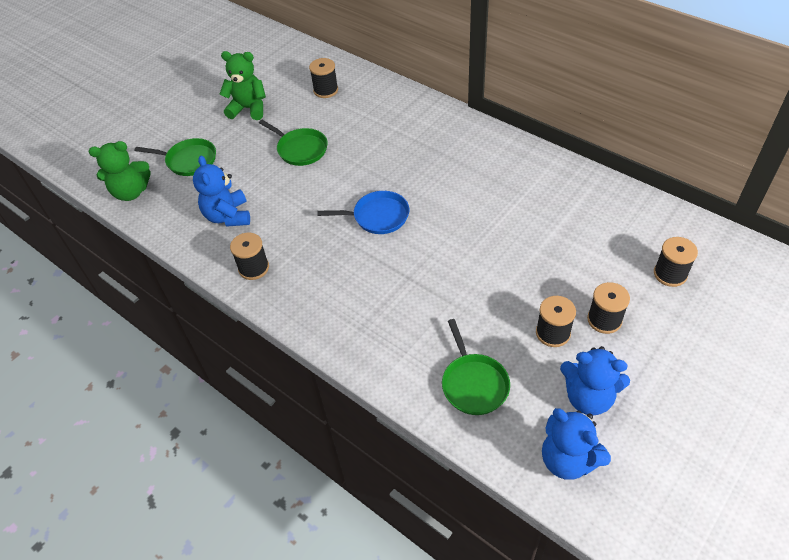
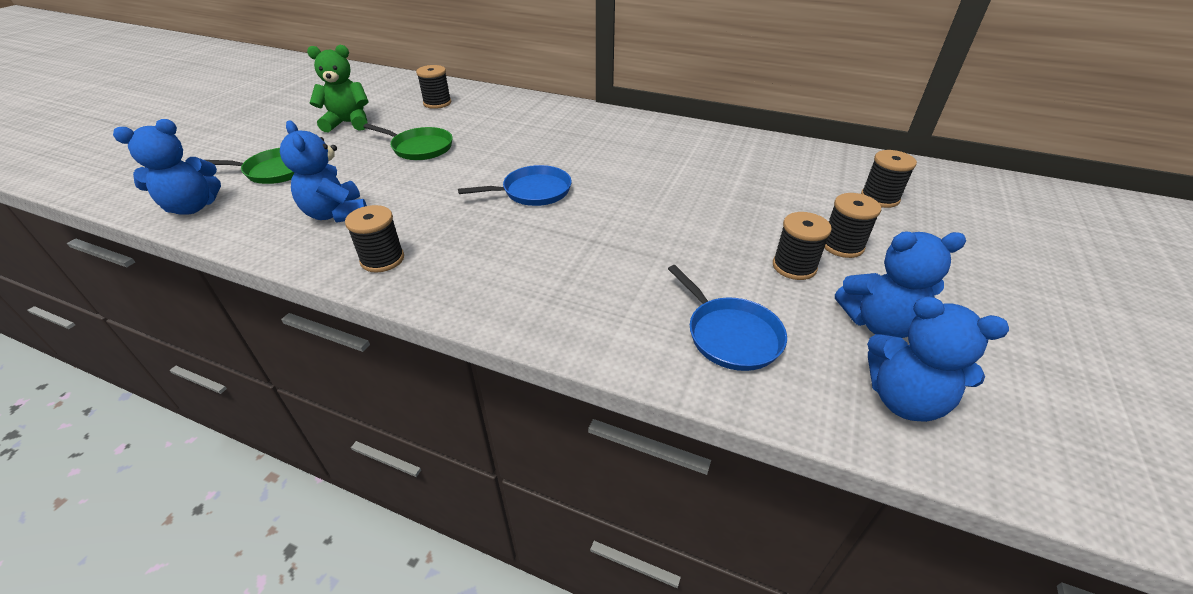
camera: 20 degrees left, 10 degrees down
(131, 192) = (192, 207): green teddy bear -> blue teddy bear
(473, 384) = (730, 335): green pan -> blue pan

